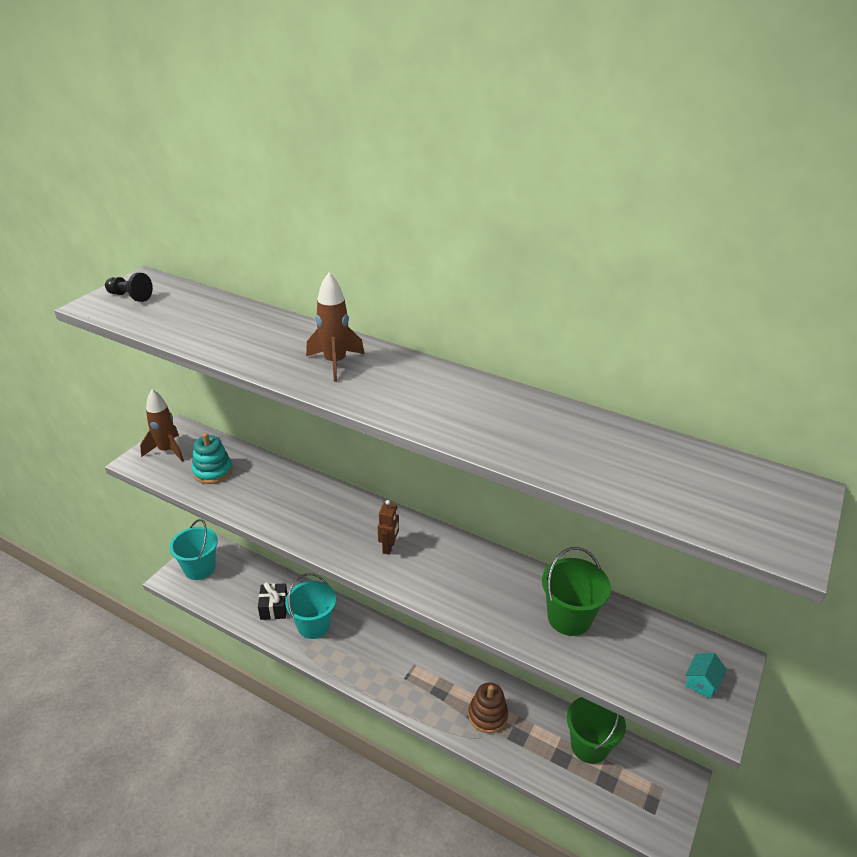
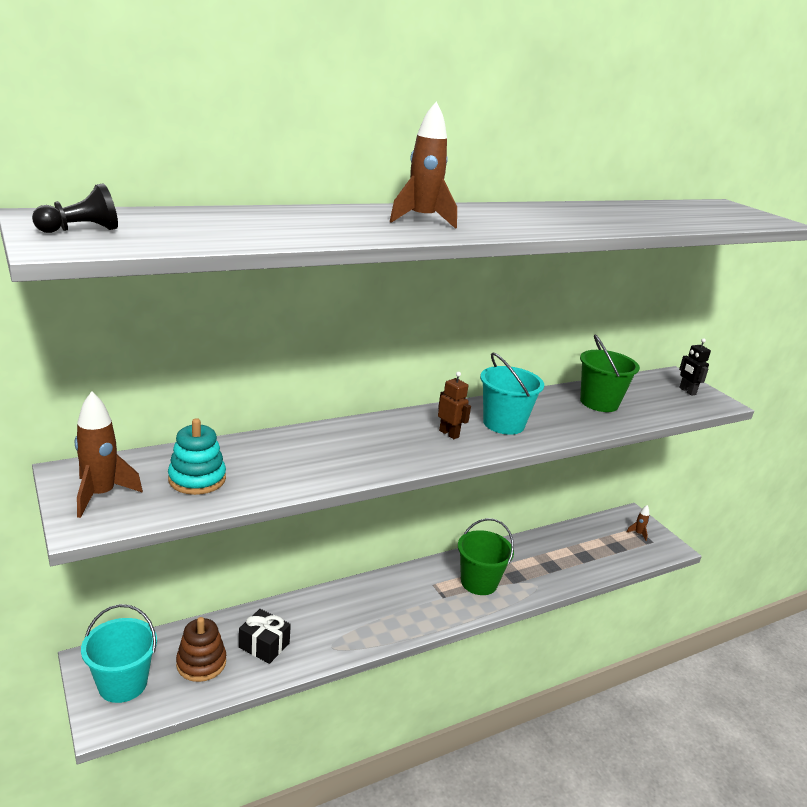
camera: 60 degrees left, 10 degrees down
(313, 625) = (321, 626): turquoise bucket -> turquoise bucket (503, 424)
(487, 715) = (520, 571): brown stacking toy -> brown stacking toy (201, 663)
(589, 745) = (583, 538): green bucket -> green bucket (479, 582)
(653, 794) = (638, 533): none -> brown rocket
(702, 682) = (687, 391): turquoise house -> black robot

